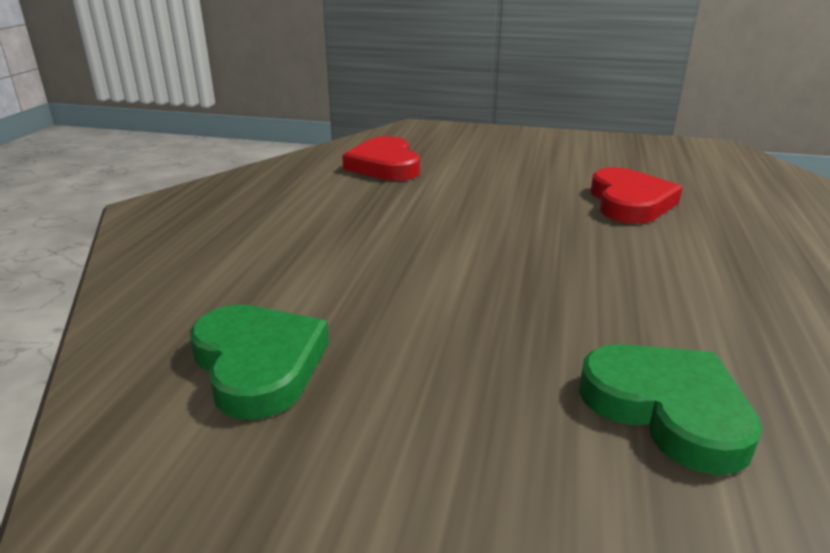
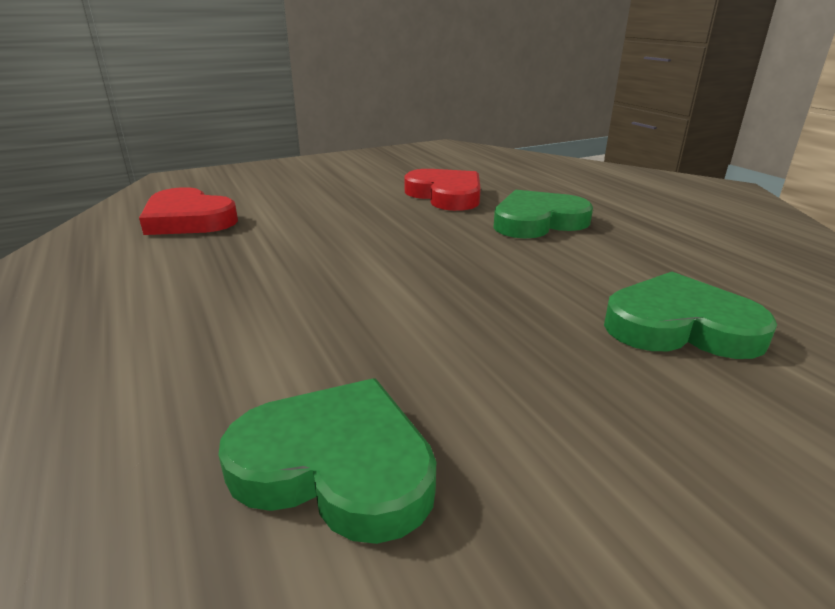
camera: 40 degrees left, 0 degrees up
(688, 258) = (537, 221): none -> green heart

